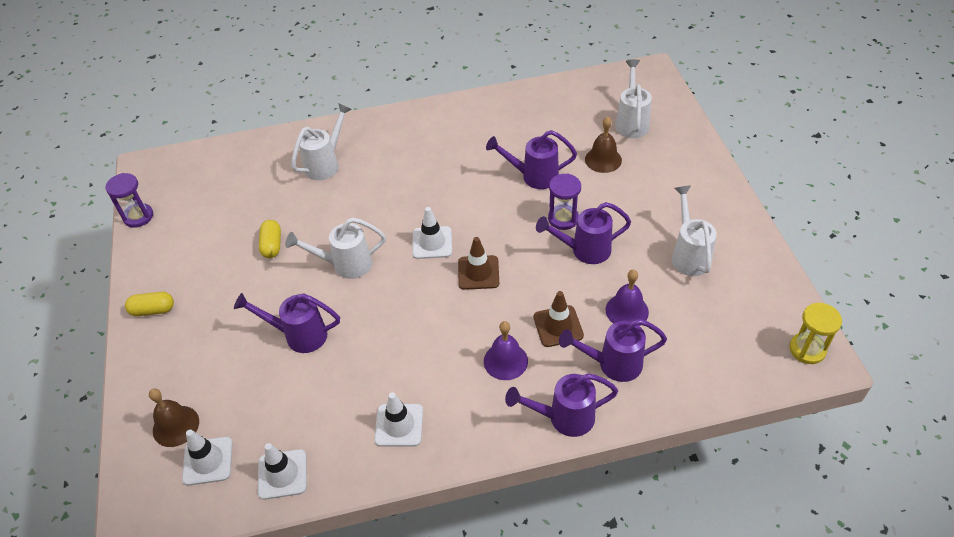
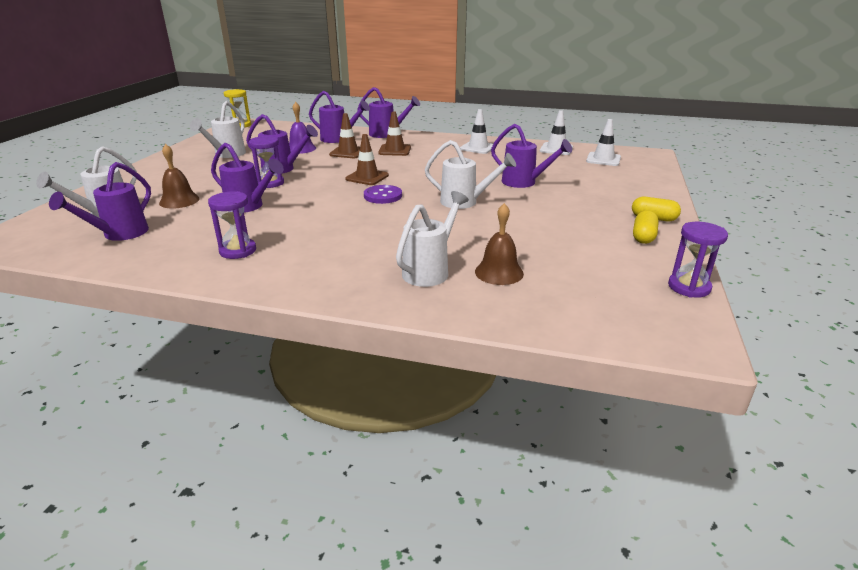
camera: 155 degrees left, 20 degrees down
(176, 426) = (626, 172): brown bell -> brown bell (499, 272)
(272, 245) = (526, 227): yellow capsule -> yellow capsule (643, 237)
(326, 163) = (430, 270): white watering can -> white watering can turned 150 degrees clockwise
(432, 243) = (383, 196): white traffic cone -> purple button
(476, 129) = (238, 251): none -> purple hourglass
(505, 361) = (394, 150): purple bell -> brown traffic cone
(581, 109) = (119, 235): none -> purple watering can

